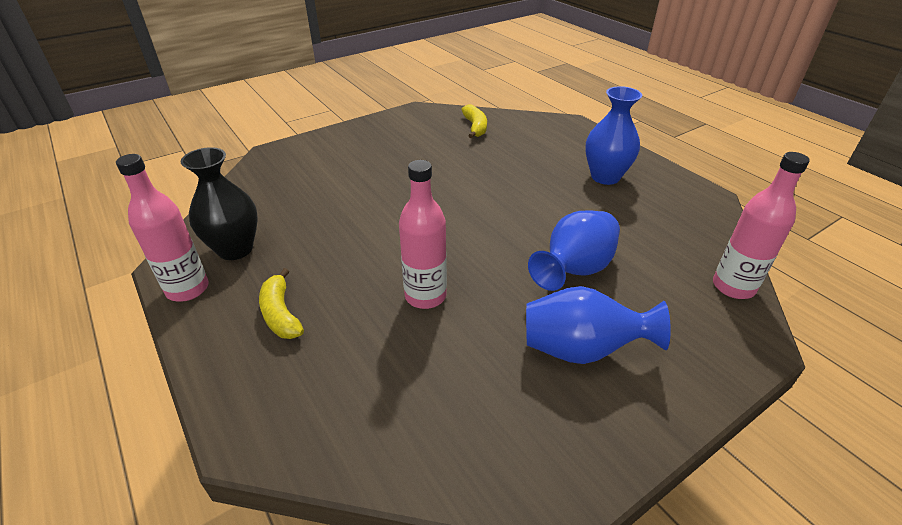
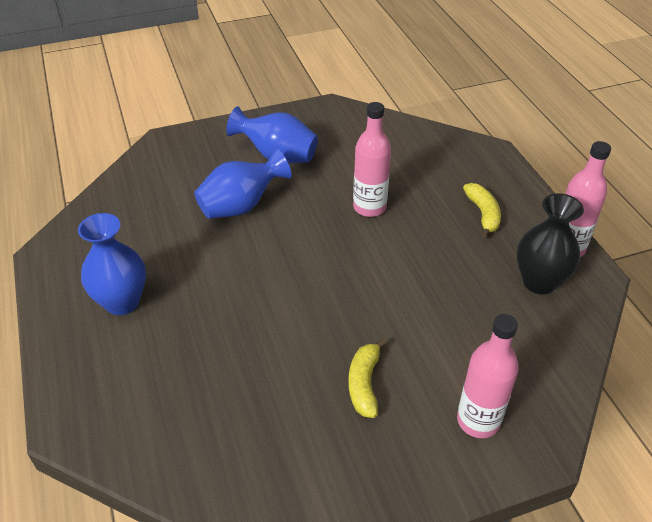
camera: 165 degrees left, 5 degrees up
(475, 127) = (218, 448): yellow banana -> yellow banana (364, 383)
(733, 287) = (135, 173): pink bottle -> pink bottle (478, 421)

